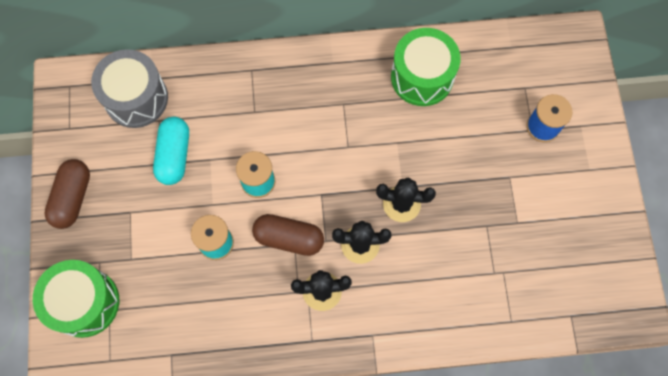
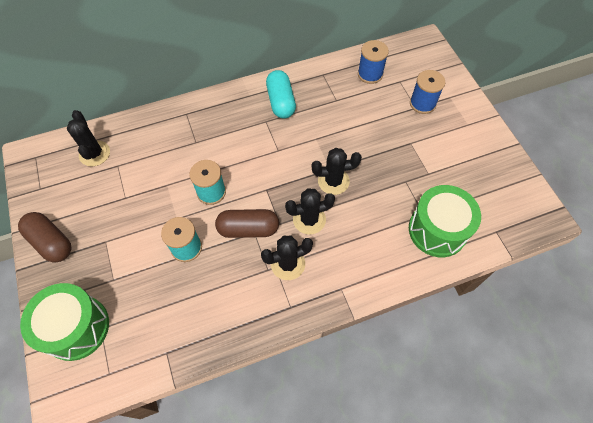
camera: 15 degrees left, 10 degrees down
(72, 198) = (51, 242): brown capsule -> brown capsule turned 45 degrees counterclockwise
(136, 98) = (94, 153): grey drum -> black cactus
(174, 155) = (135, 188): turquoise capsule -> turquoise capsule (281, 102)
(422, 77) = (321, 90): green drum -> green drum (437, 230)
(490, 68) = (370, 74): none -> blue spool

